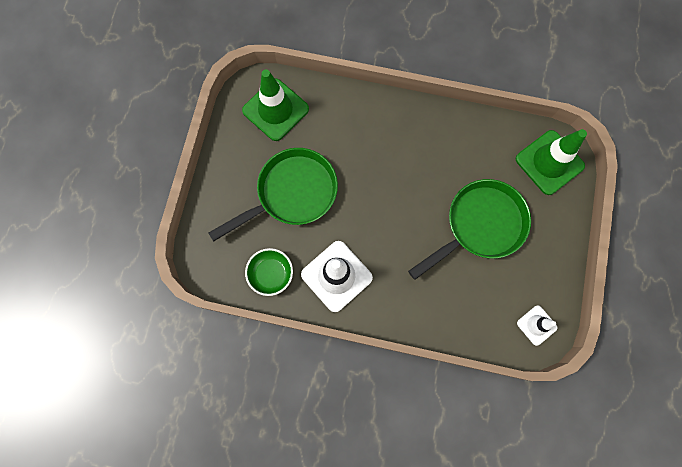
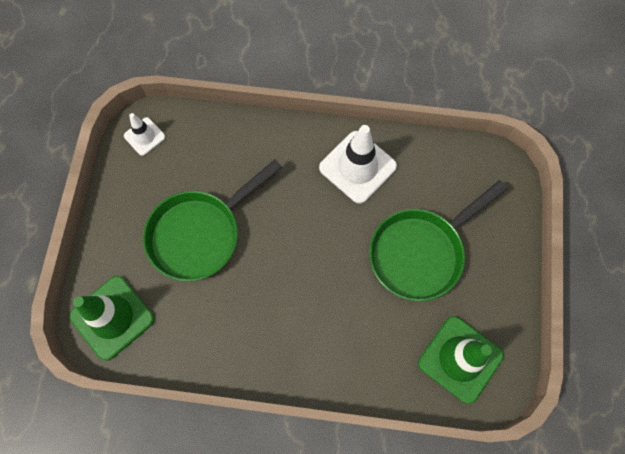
camera: 175 degrees right, 5 degrees down
(271, 274) = (428, 163): green bowl -> none

